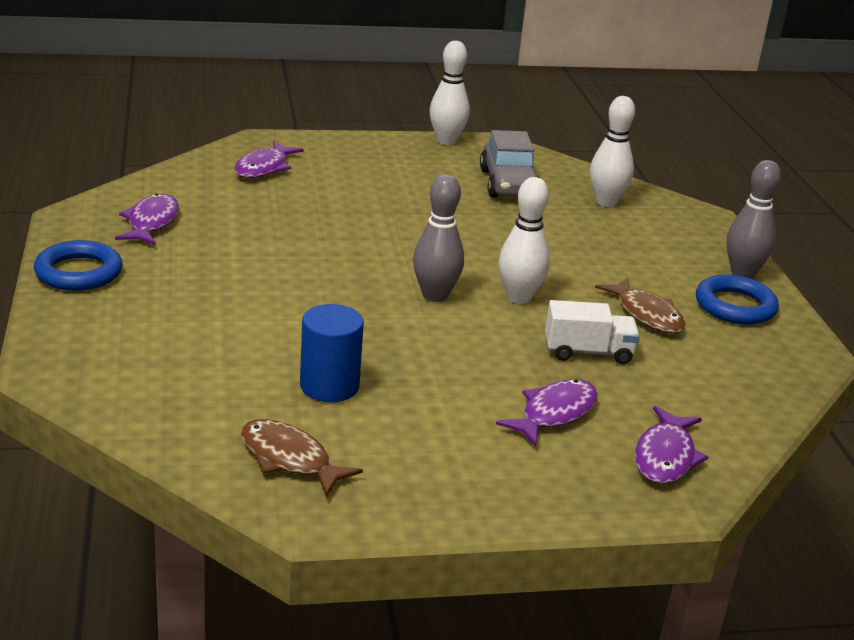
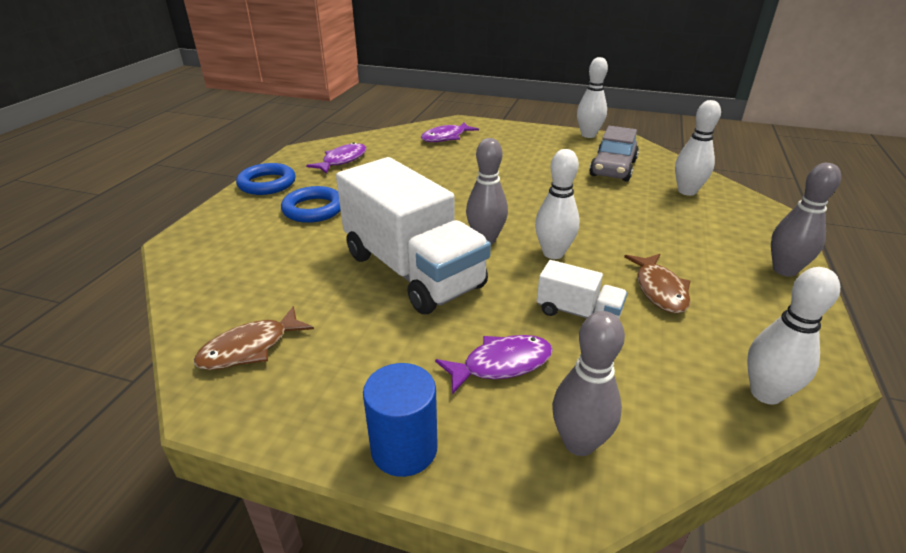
camera: 30 degrees right, 5 degrees up
(289, 459) = (250, 348): brown fish -> brown fish turned 105 degrees counterclockwise
(329, 386) = (340, 294): blue cylinder -> blue cylinder (404, 448)
(385, 345) = (412, 270): none -> white truck
(665, 457) = (579, 443): purple fish -> grey bowling pin
(735, 306) = (758, 299): blue ring -> blue ring (313, 209)
(781, 384) = (765, 393): none -> white bowling pin

